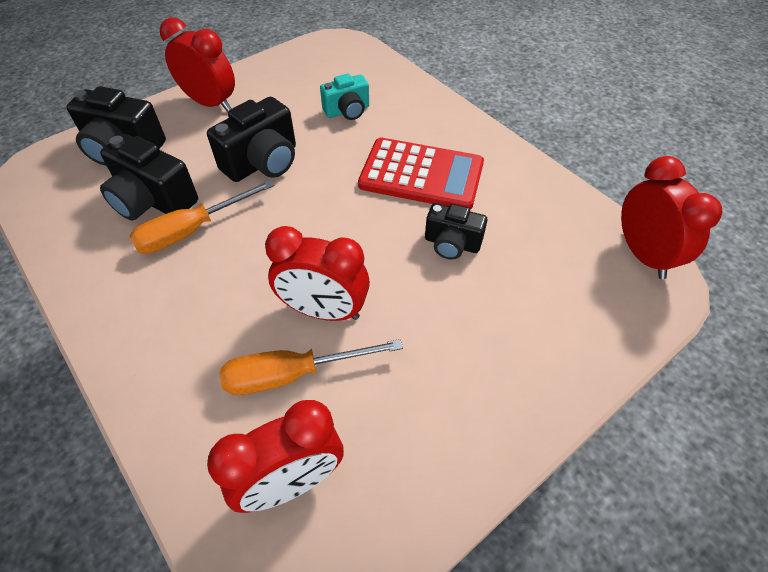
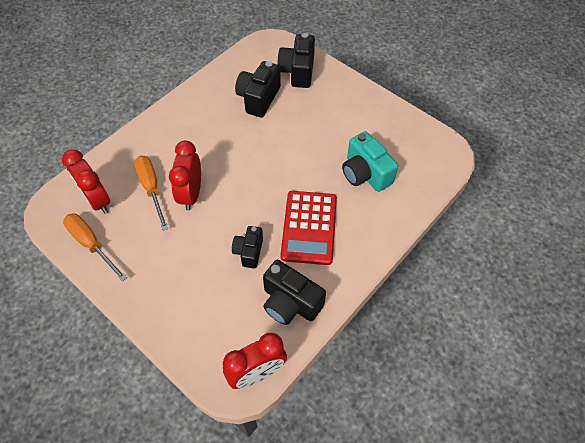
camera: 80 degrees right, 5 degrees up
(192, 231) = (239, 122): orange screwdriver -> orange screwdriver (91, 244)
(210, 103) = (351, 98): red clock -> none
(263, 162) = (301, 139): black camera -> black camera (290, 302)
(347, 111) = (365, 174): turquoise camera -> turquoise camera, size x1.57

